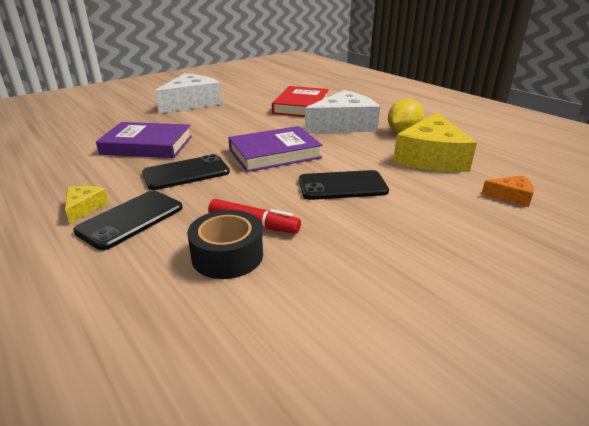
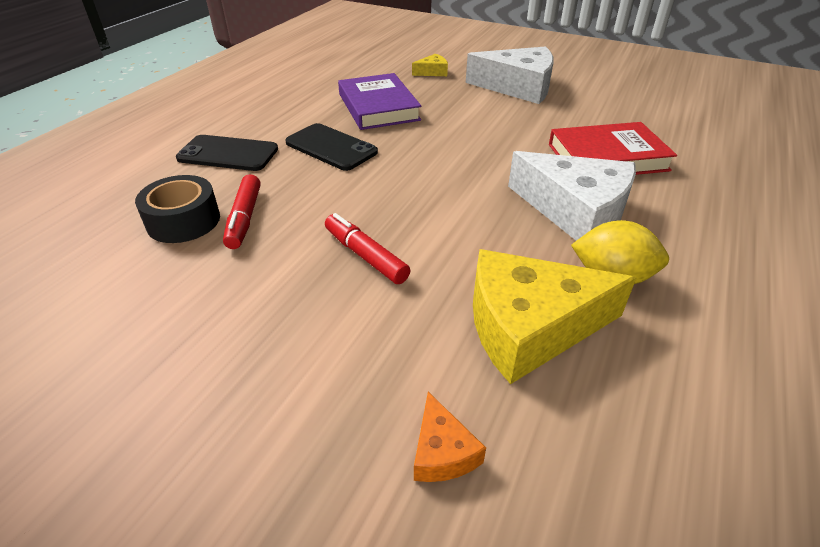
camera: 65 degrees right, 10 degrees up
(84, 207) = (239, 127): yellow cheese -> yellow cheese (432, 72)
(274, 154) = (420, 183): purple book -> none
(342, 186) = (365, 256): black phone -> red marker

